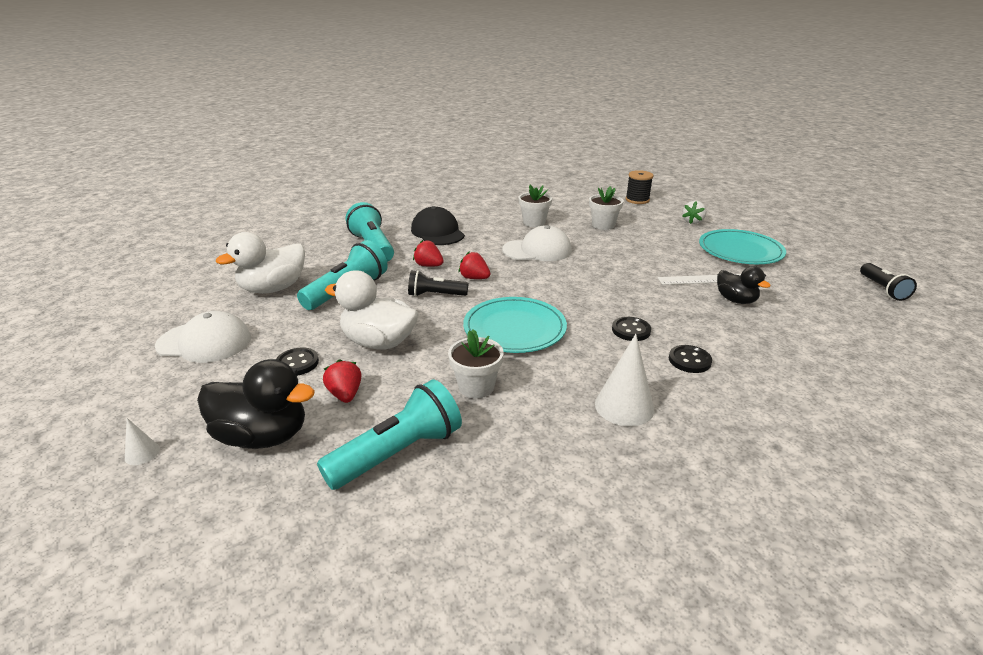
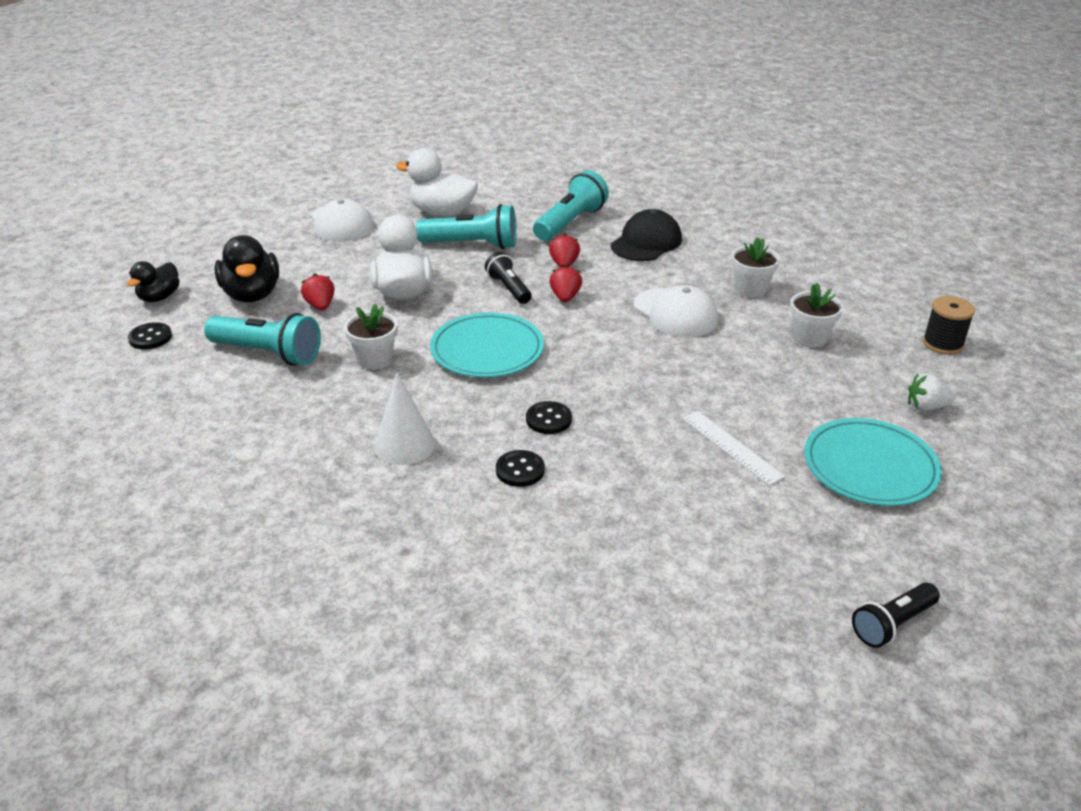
camera: 60 degrees right, 5 degrees up
(142, 453) = (209, 262): white cone -> none
(297, 363) = (344, 270): black button -> black button (150, 337)
(345, 394) = (320, 306): red strawberry -> red strawberry turned 60 degrees counterclockwise
(736, 300) = (700, 483): black duck -> black duck (159, 297)

